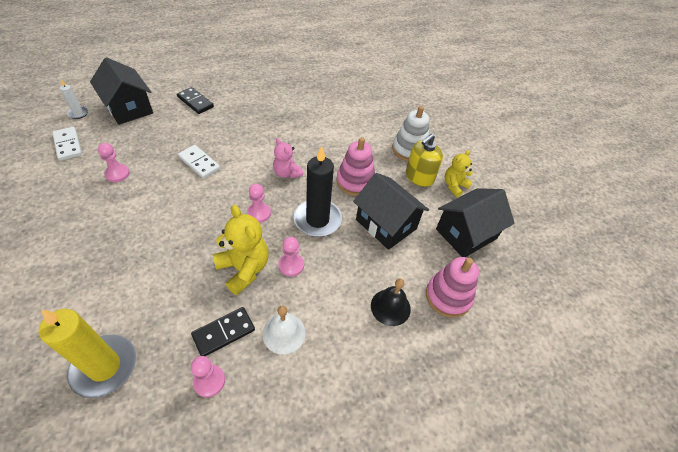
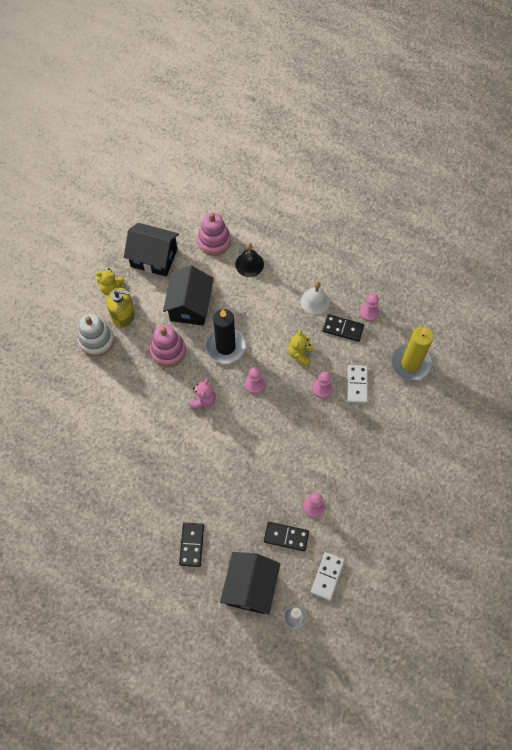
camera: 125 degrees left, 15 degrees up
(125, 144) = (286, 537): none -> black domino
(199, 163) = (251, 465): white domino -> white domino (357, 385)
(244, 269) = (300, 354): yellow teddy bear -> yellow teddy bear, size x0.63
(291, 265) = (273, 332): pink pawn -> pink pawn (322, 388)

